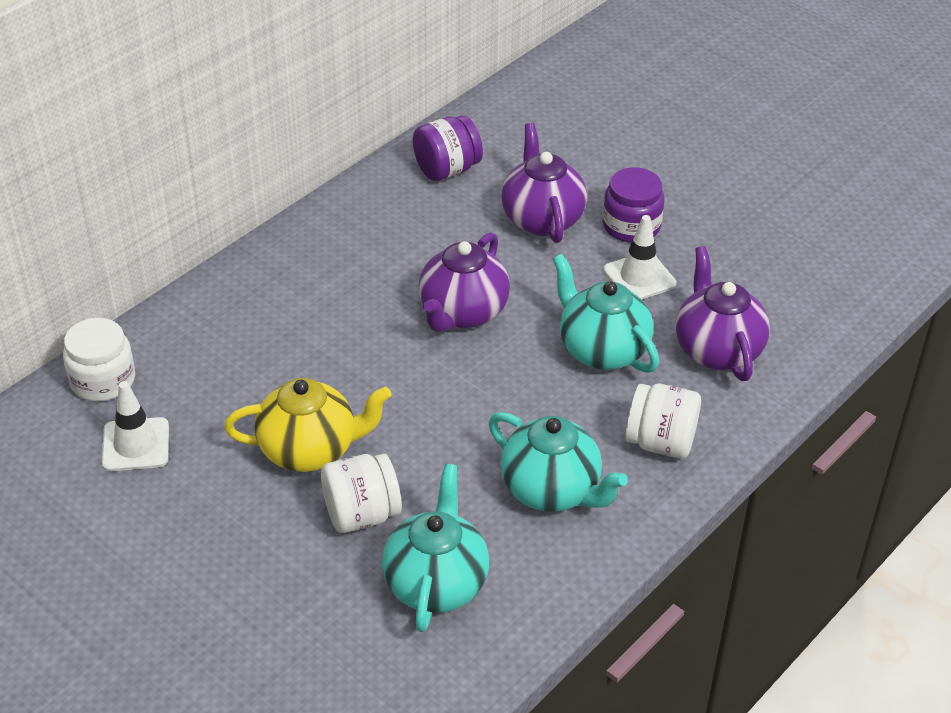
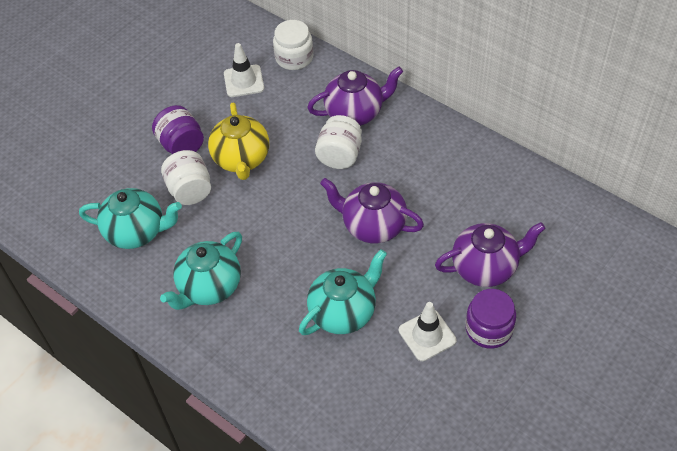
camera: 90 degrees right, 10 degrees up
(447, 170) = (532, 203): purple jar -> purple jar (181, 145)
(660, 442) = (253, 351): white jar -> white jar (340, 155)
(717, 350) = (351, 389): purple teapot -> purple teapot (355, 113)

